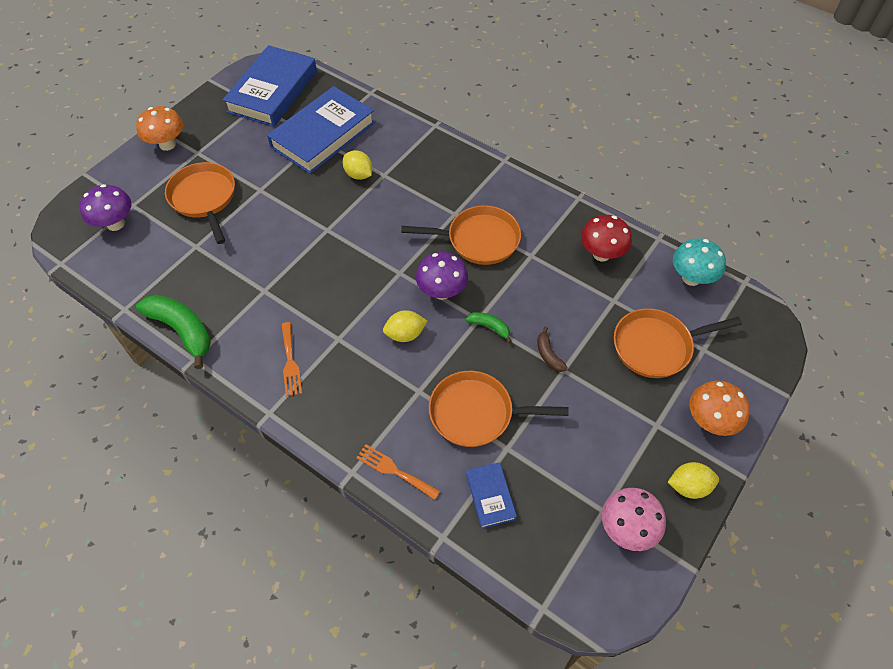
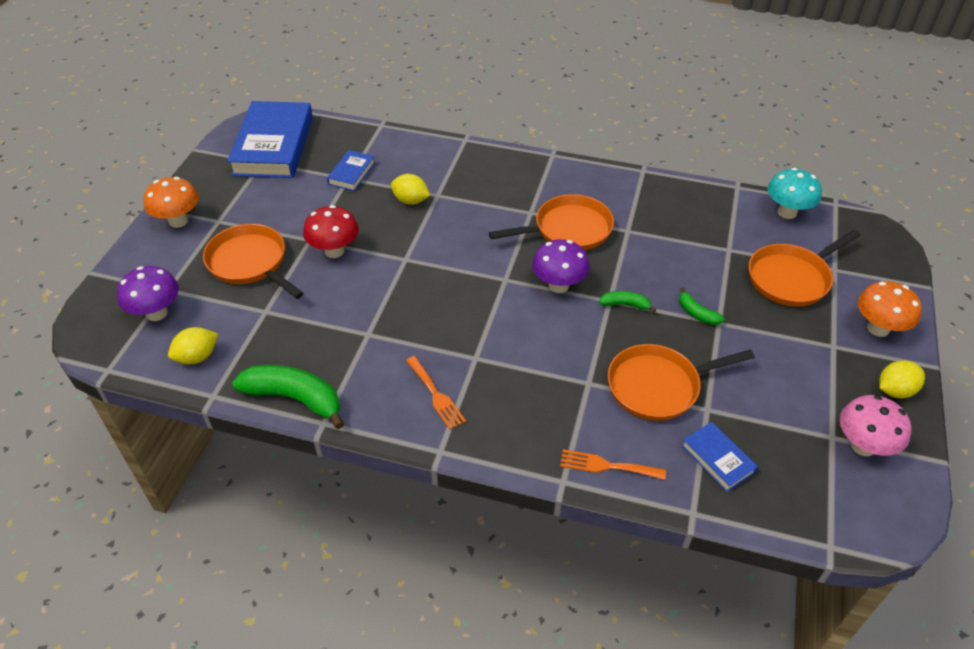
camera: 20 degrees left, 10 degrees down
(323, 135) = (351, 173): blue book -> blue book, size x0.46
(405, 334) = (544, 334): yellow lemon -> yellow lemon (197, 357)
(548, 354) = (696, 313): brown banana -> green banana
(601, 254) = (693, 213): red mushroom -> red mushroom (334, 251)

